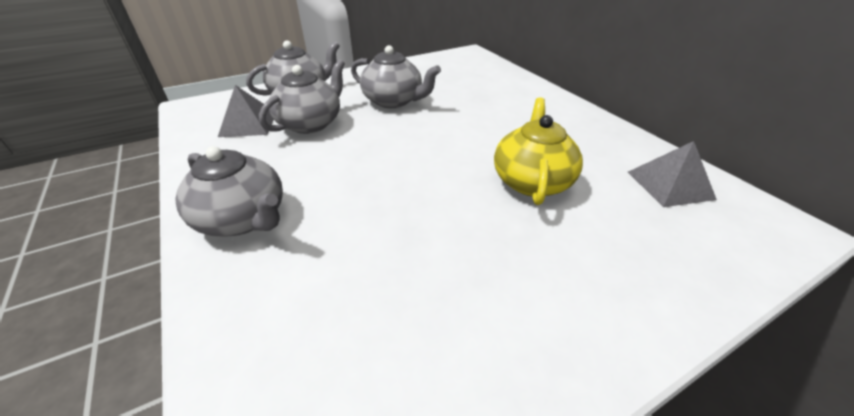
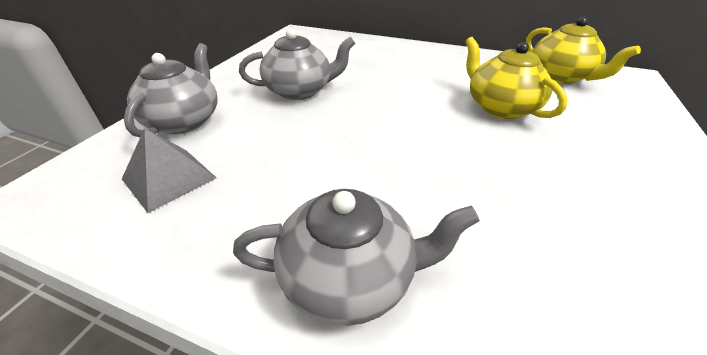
camera: 40 degrees left, 0 degrees up
(311, 123) = (250, 143): grey teapot -> none
(669, 185) = (560, 76): grey pyramid -> yellow teapot

